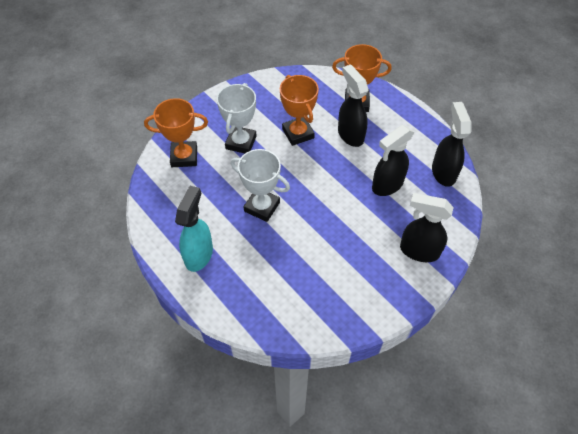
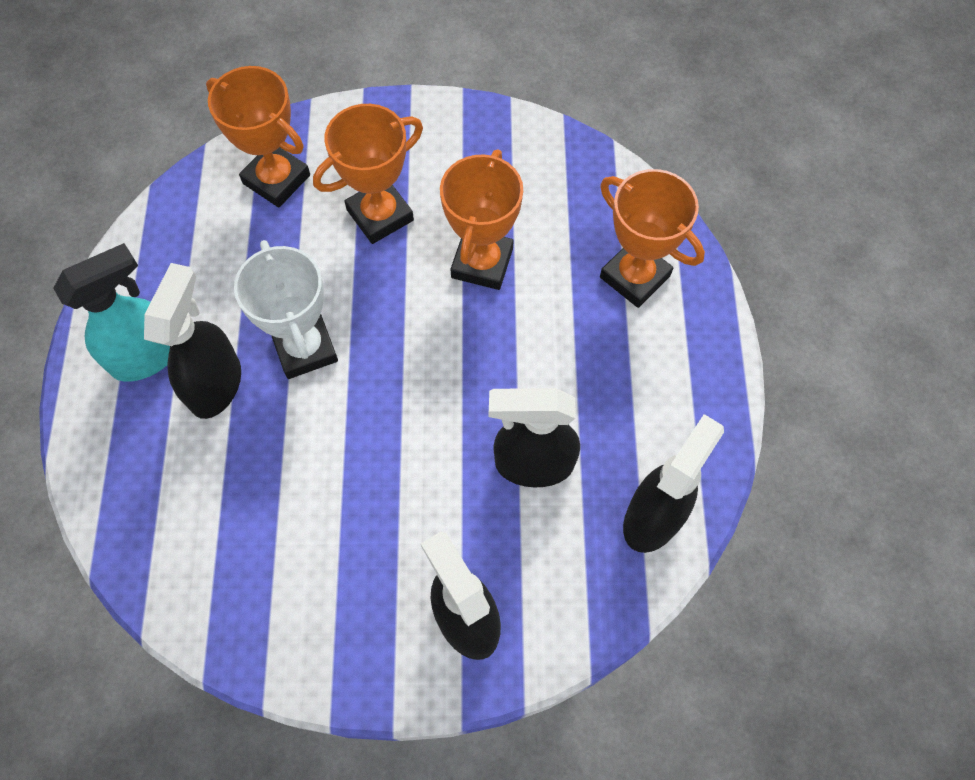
camera: 40 degrees right, 10 degrees up
(241, 142) = (380, 215): white trophy -> orange trophy
(350, 135) = (564, 327): black spray bottle -> black spray bottle (216, 384)

